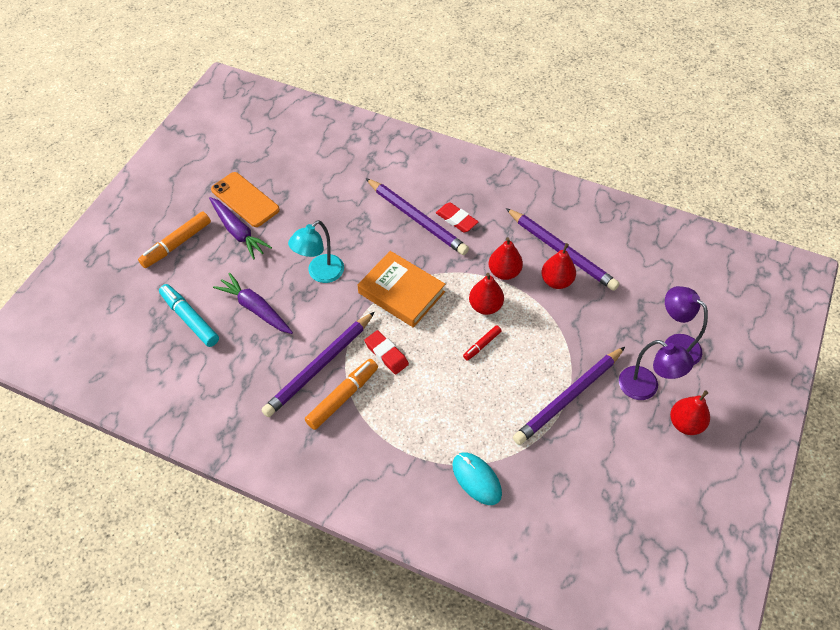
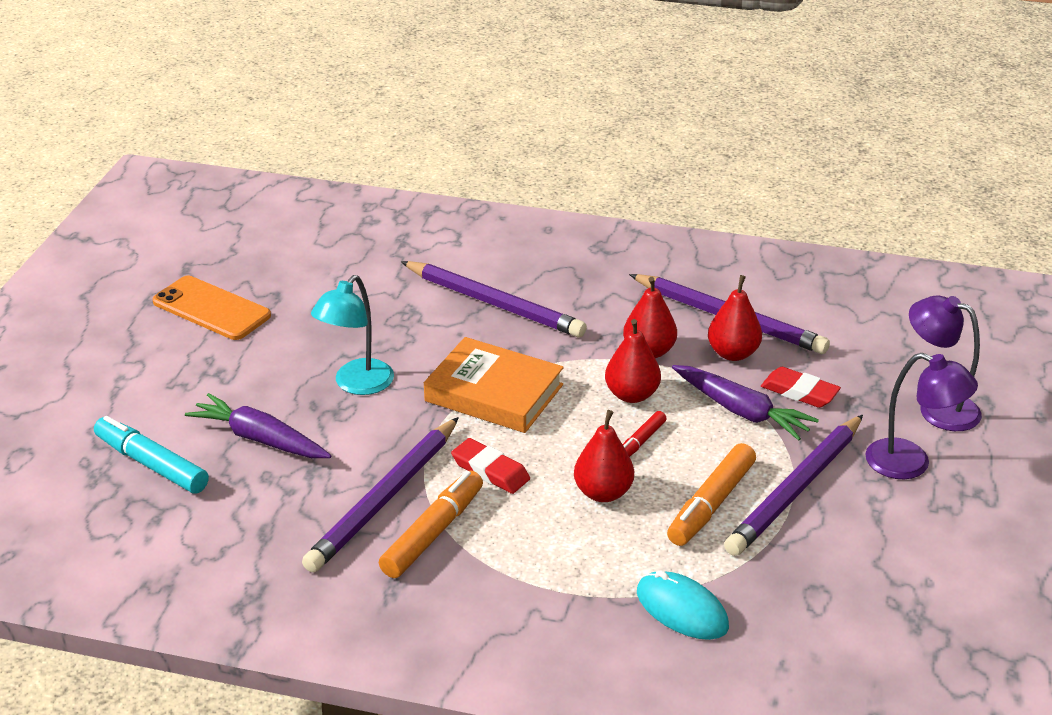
camera: 10 degrees left, 20 degrees down
(177, 244) = (109, 374): orange marker -> orange marker (711, 504)
(238, 232) = (209, 348): purple carrot -> purple carrot (741, 411)
(456, 219) = (556, 298): red eraser -> red eraser (799, 392)
(685, 423) = (985, 499): red pear -> red pear (603, 493)

